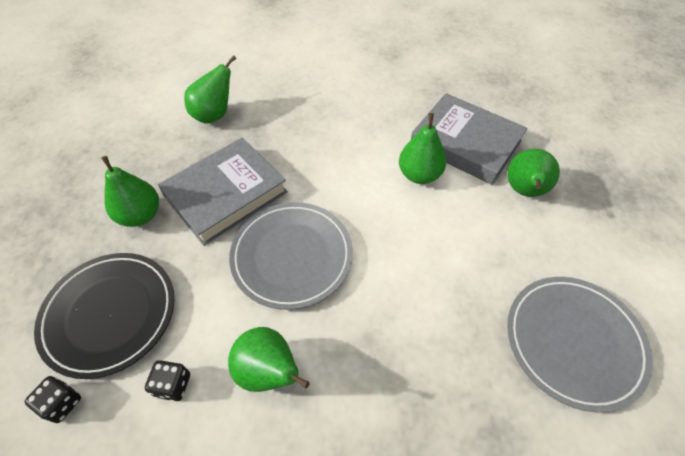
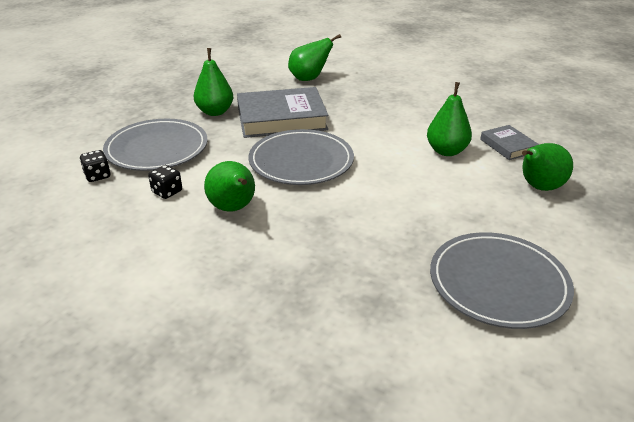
camera: 30 degrees right, 20 degrees down
(110, 314) = (157, 149): black plate -> grey plate
(465, 143) = (508, 146): grey book -> grey book, size x0.51

